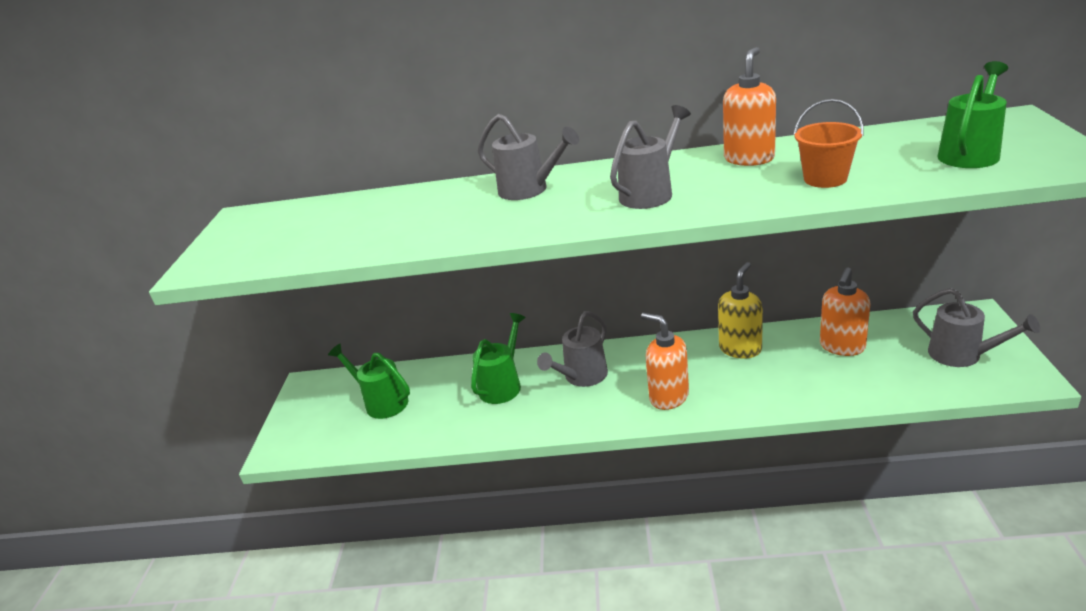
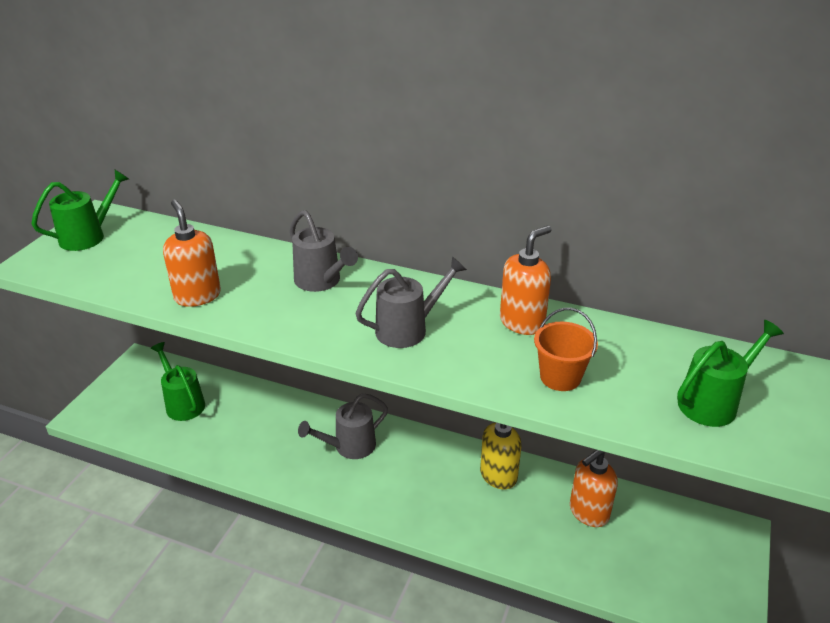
camera: 15 degrees right, 5 degrees up
(503, 385) = (283, 427): green watering can -> green watering can (89, 236)
(668, 397) = (404, 499): orange soap dispenser -> orange soap dispenser (197, 296)
(963, 355) = (690, 570): grey watering can -> none

